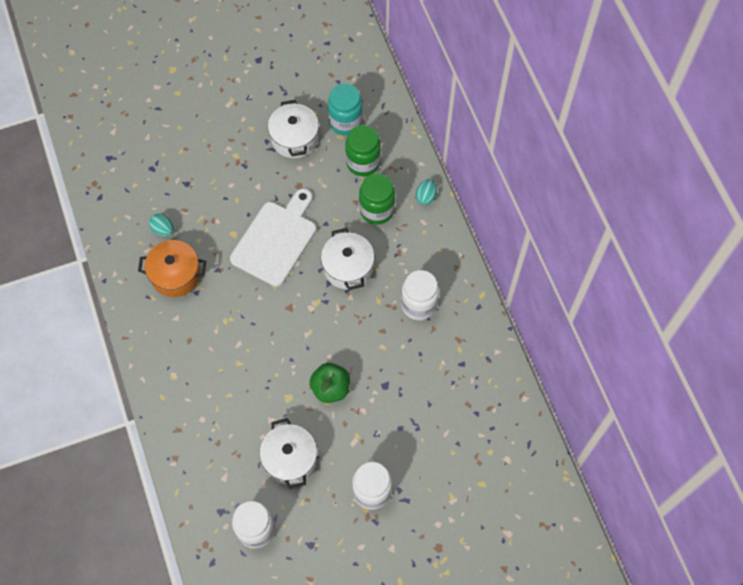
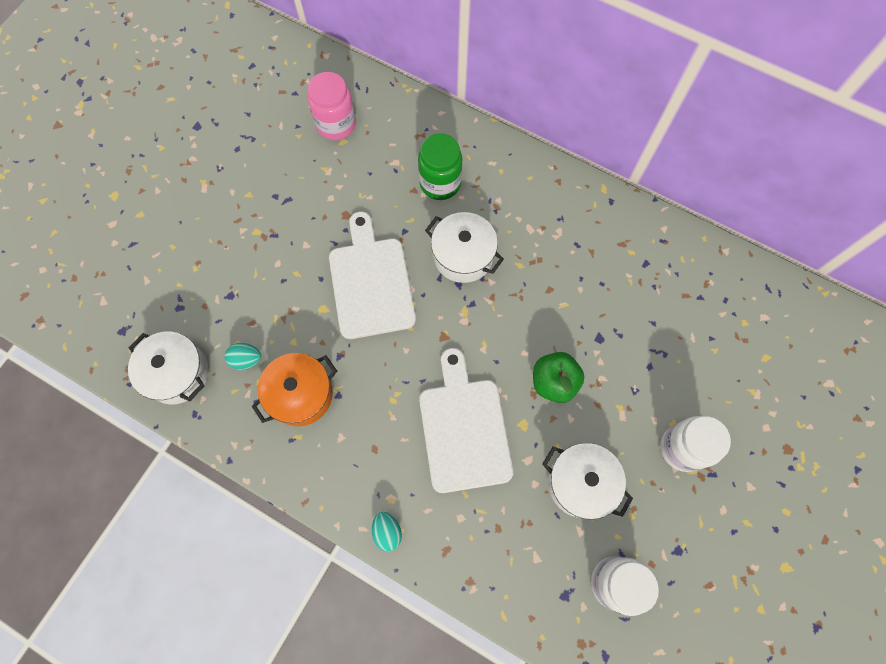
camera: 40 degrees left, 5 degrees up
(251, 371) = (463, 428): none -> white cutting board
(294, 138) = (301, 174): white pot -> white pot (177, 373)
(345, 122) = (336, 124): turquoise jar -> pink jar
(363, 162) = (387, 149): green jar -> none
(418, 304) = (558, 240): white jar -> none
(426, 196) = (473, 138): turquoise egg -> turquoise egg (387, 532)

